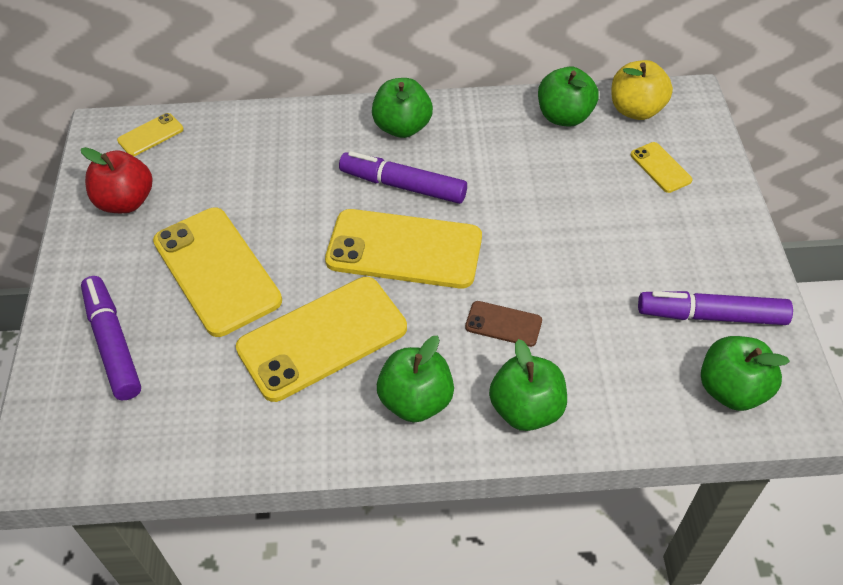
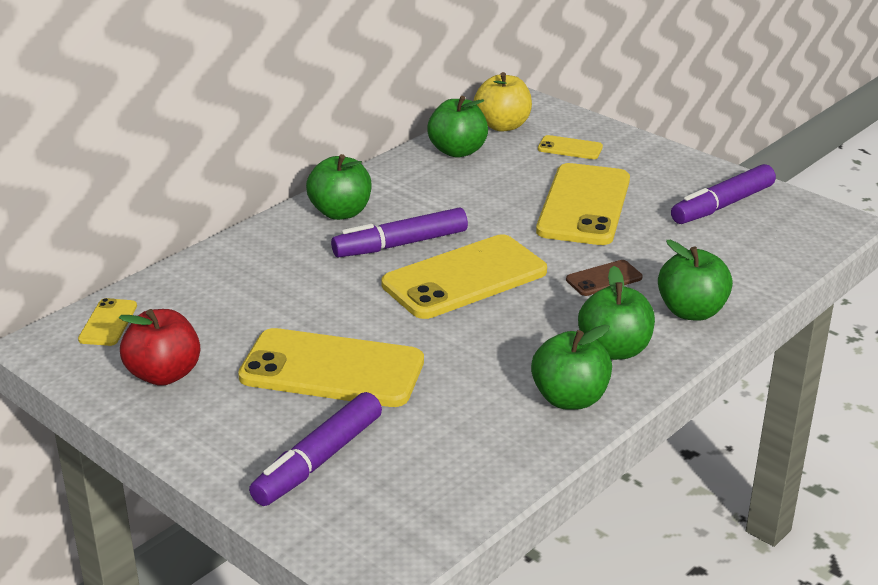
camera: 45 degrees left, 20 degrees down
(113, 343) = (318, 460): purple marker -> purple marker turned 75 degrees counterclockwise
(322, 338) = (489, 358): yellow phone -> yellow phone (584, 205)
(731, 390) = (790, 233): green apple -> green apple (570, 399)

